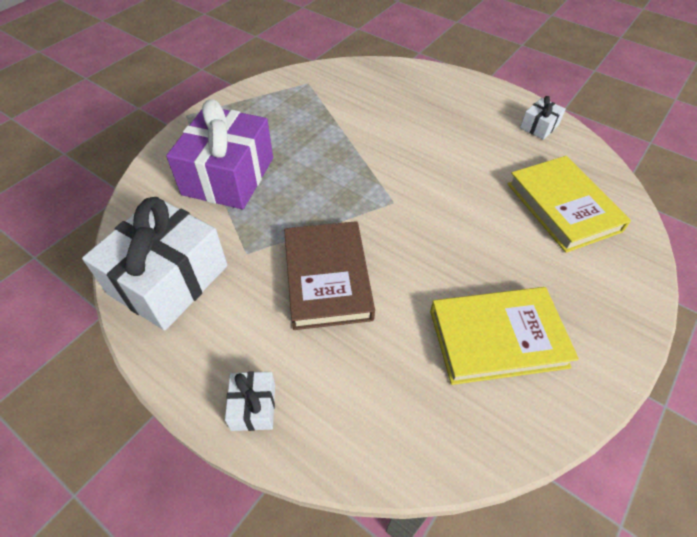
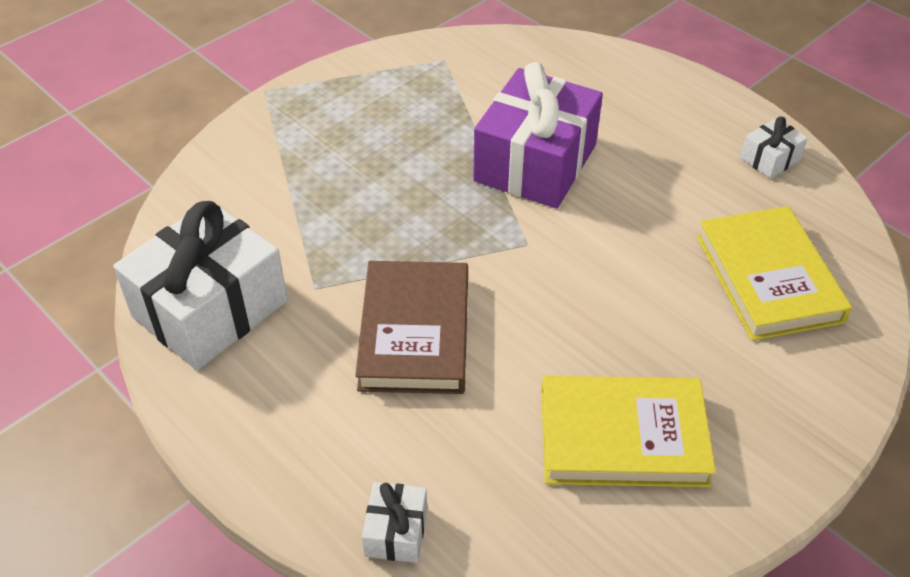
camera: 10 degrees right, 5 degrees down
(228, 176) = (308, 182): purple gift -> purple gift (535, 163)
(253, 406) = (291, 474): white gift -> white gift (396, 532)

